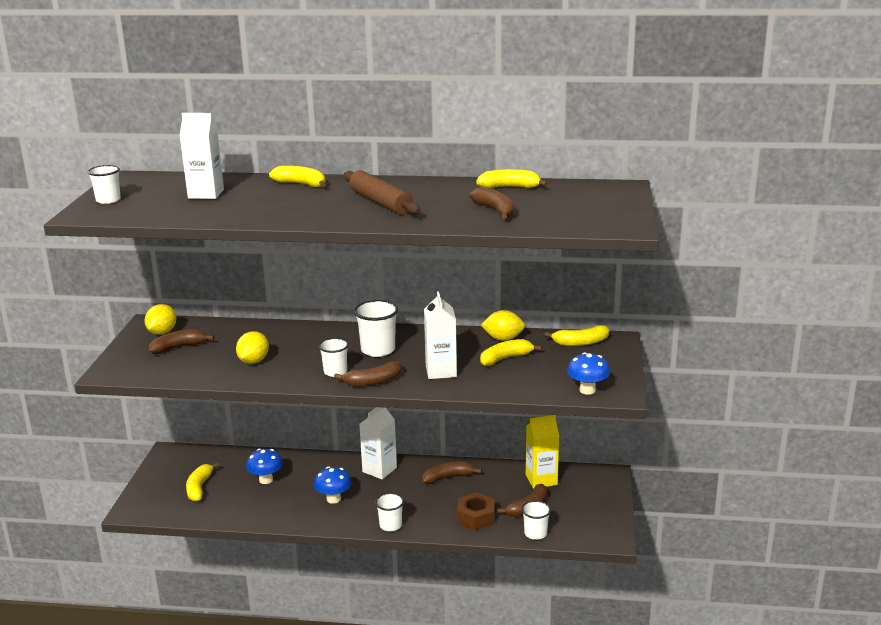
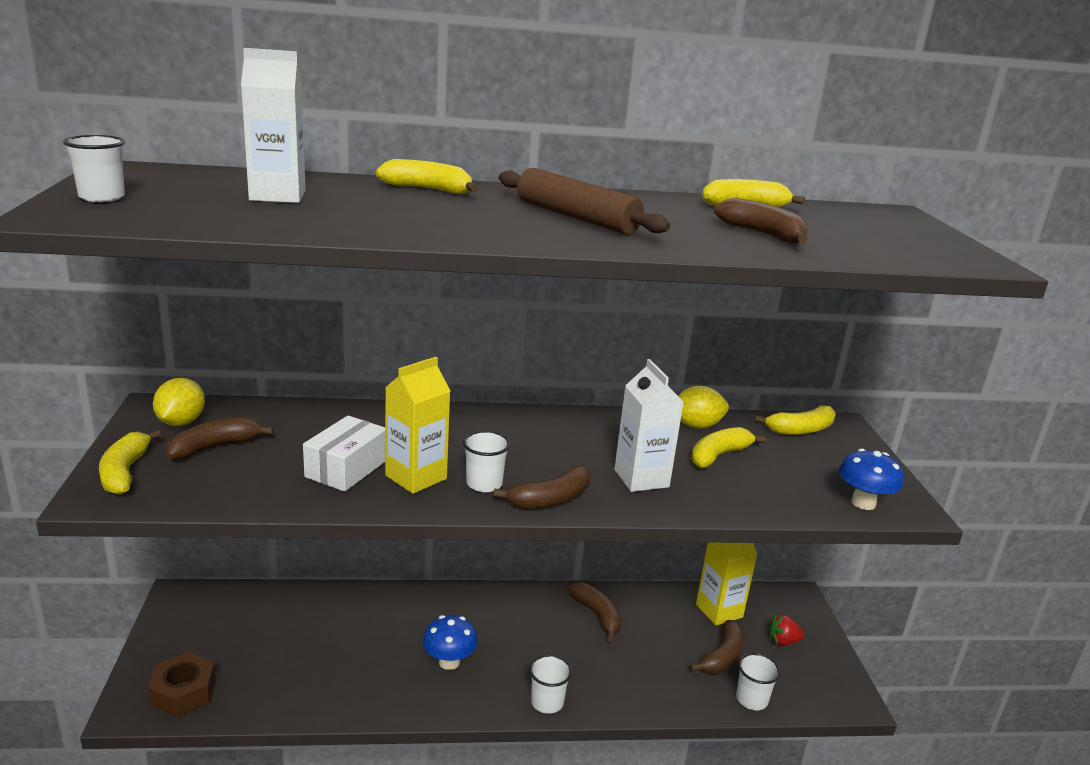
camera: 15 degrees left, 0 degrees up
(199, 487) = (238, 656): yellow banana -> yellow banana (125, 472)
(253, 361) = (346, 468): yellow lemon -> white box
(266, 480) = (339, 635): blue mushroom -> none
(294, 367) = (416, 477): none -> yellow carton
(378, 350) = (531, 446): white cup -> none
(379, 470) = (499, 608): white carton -> none
(448, 478) = (597, 615): brown banana -> brown banana turned 90 degrees clockwise
(476, 517) = (660, 678): brown nut -> brown nut (183, 692)
(579, 501) = (782, 641): none -> red strawberry

